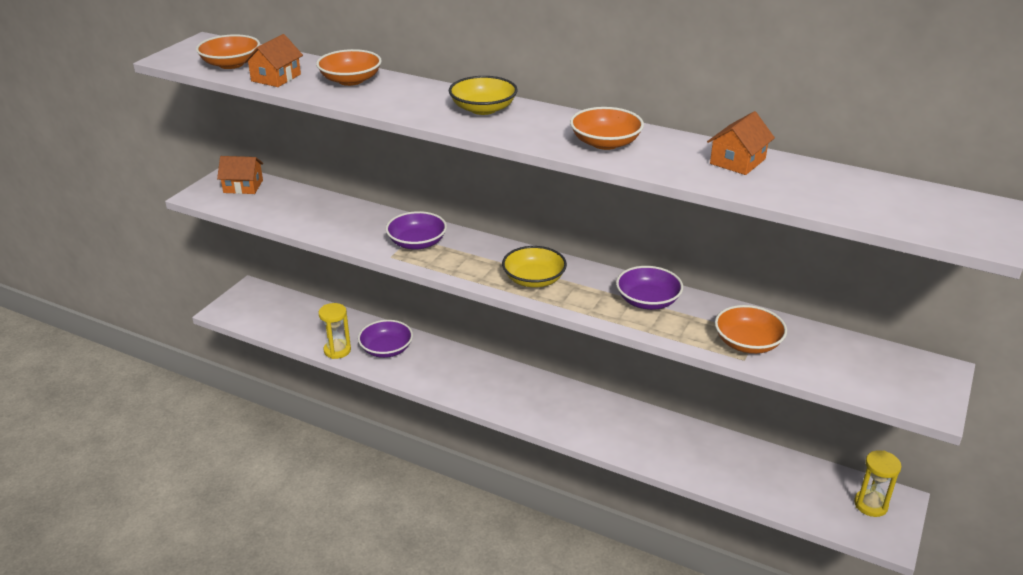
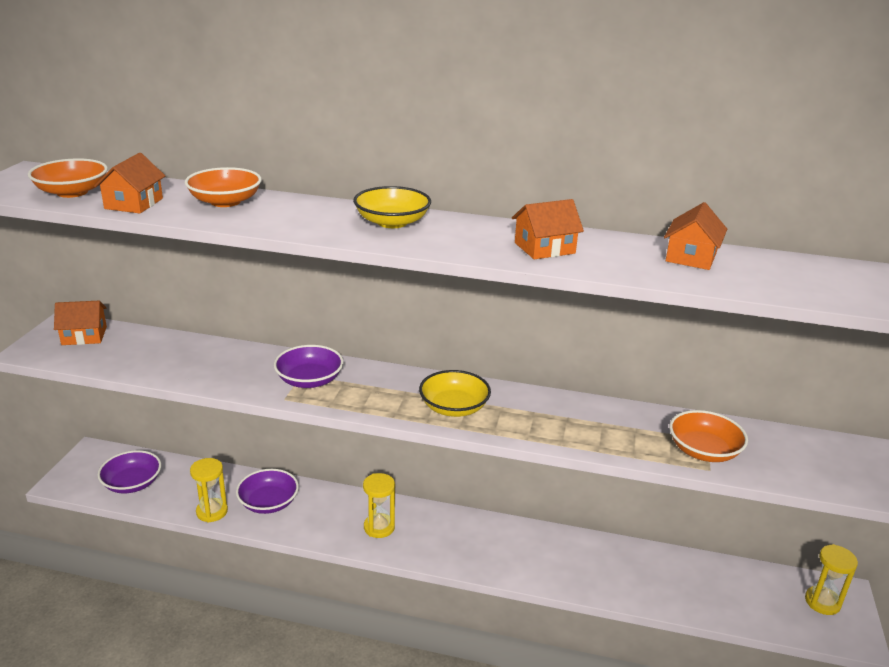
camera: 15 degrees left, 5 degrees down
(475, 382) = (379, 527): none -> yellow hourglass
(605, 143) = (544, 248): orange bowl -> orange house
(647, 301) = (582, 417): purple bowl -> purple bowl (132, 483)

